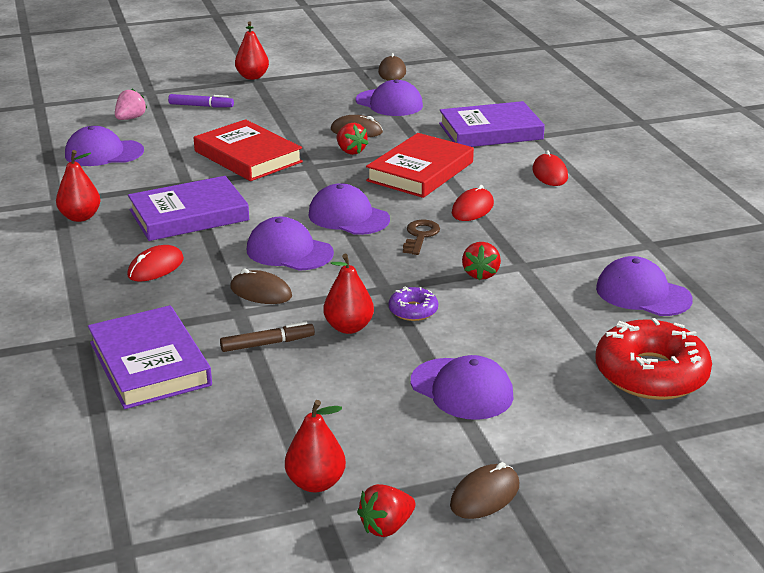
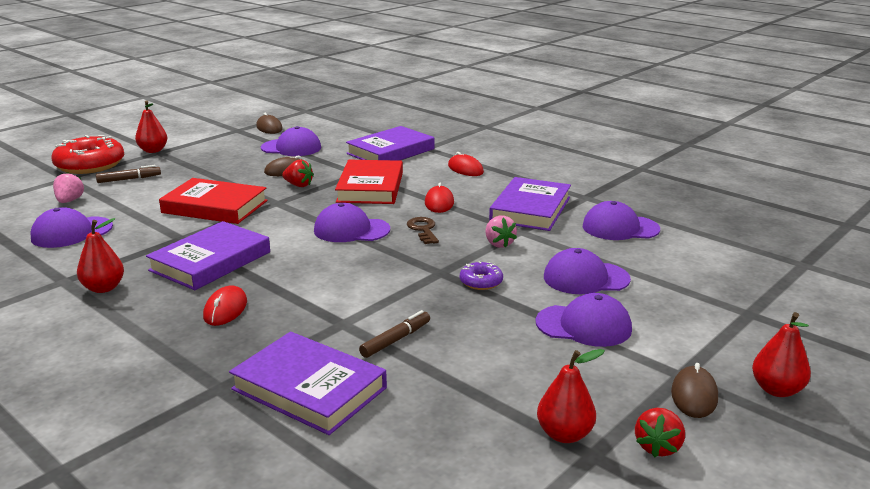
camera: 30 degrees left, 5 degrees down
(201, 106) = (129, 179): purple marker -> brown marker
(261, 292) = (343, 302): brown mouse -> none
(289, 251) = (332, 266): purple cap -> purple cap (585, 278)
(348, 327) = (447, 308): red pear -> red pear (776, 390)
(480, 274) = (498, 244): red strawberry -> pink strawberry
(565, 243) = (530, 209): none -> purple book
(651, 374) = (690, 276): red donut -> red donut (90, 165)

